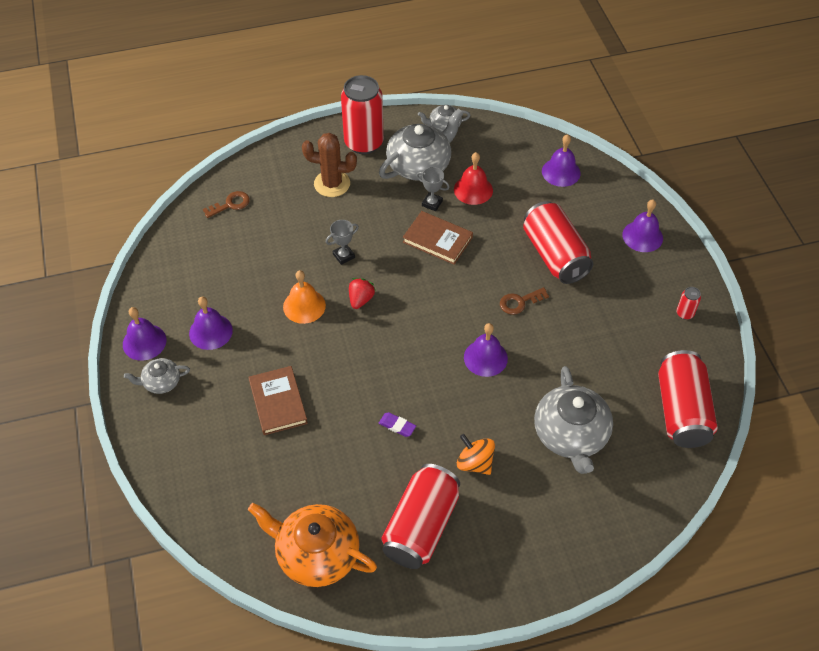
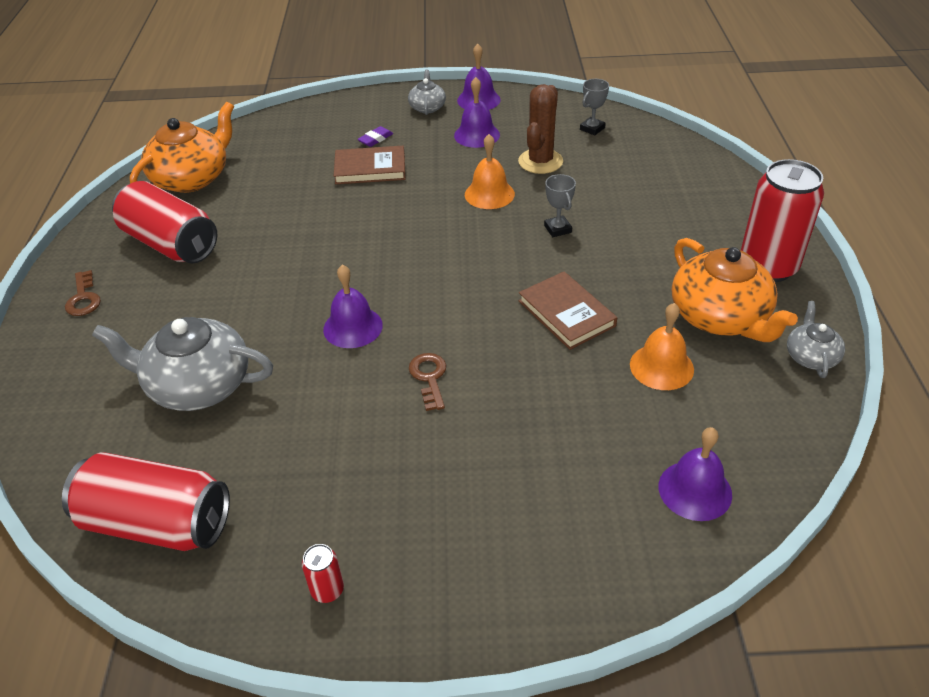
camera: 105 degrees right, 10 degrees down
(230, 204) = (658, 155): brown key -> brown key (83, 298)
(332, 184) = (686, 231): brown cactus -> brown cactus (540, 161)
(361, 299) = (484, 235): red strawberry -> none
(397, 426) = (297, 242): purple eraser -> purple eraser (375, 139)
(420, 165) = (720, 317): grey teapot -> orange teapot
(432, 203) = (638, 318): grey trophy -> grey trophy (592, 129)
(437, 240) = (566, 313): brown book -> brown book turned 75 degrees counterclockwise
(473, 190) = (661, 366): red bell -> orange bell
(475, 463) = (215, 293): orange spinning top -> none
(555, 255) = (506, 438): red can -> none
(642, 236) = (517, 577): purple bell -> none

